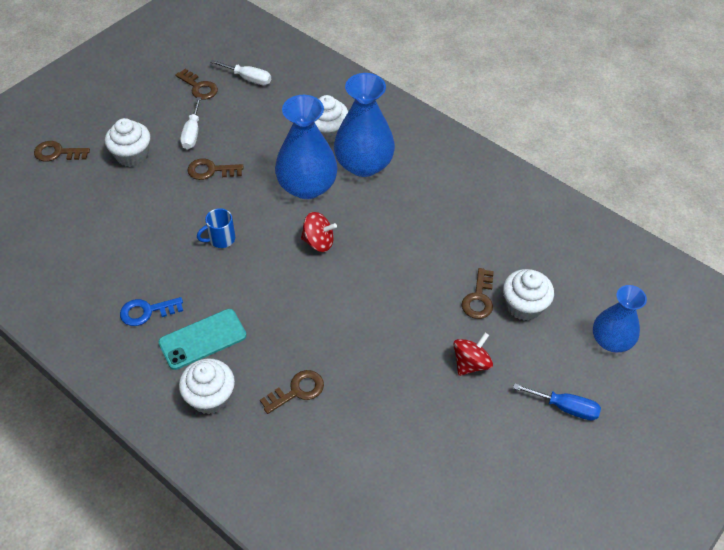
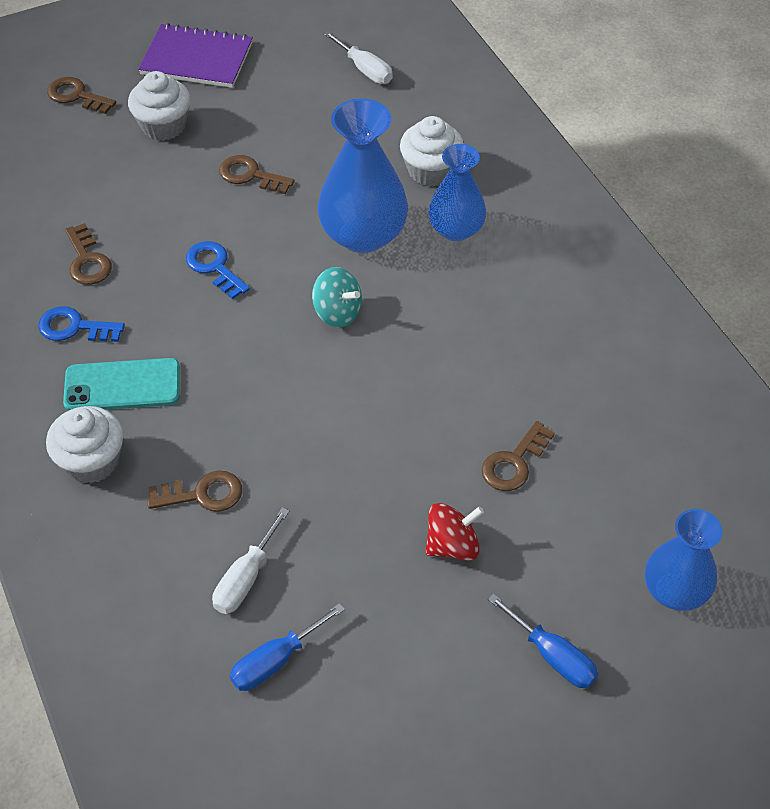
camera: 25 degrees right, 0 degrees up
(130, 103) = (197, 59): none -> purple notebook
(192, 133) = (253, 120): white screwdriver -> white screwdriver (245, 578)
(199, 87) = (294, 63): brown key -> brown key (87, 260)
(221, 239) = (214, 267): blue mug -> blue key
(318, 242) = (337, 312): red spinning top -> turquoise spinning top
(363, 164) = (456, 229): blue vase -> blue vase, size x0.65
(404, 479) = (275, 661): none -> blue screwdriver
(524, 306) = (573, 495): white cupcake -> none

